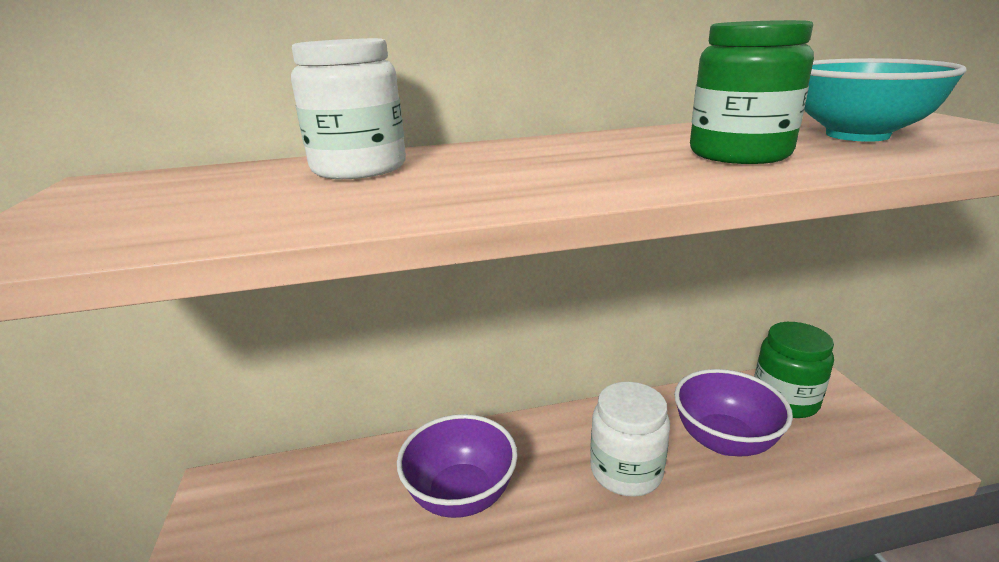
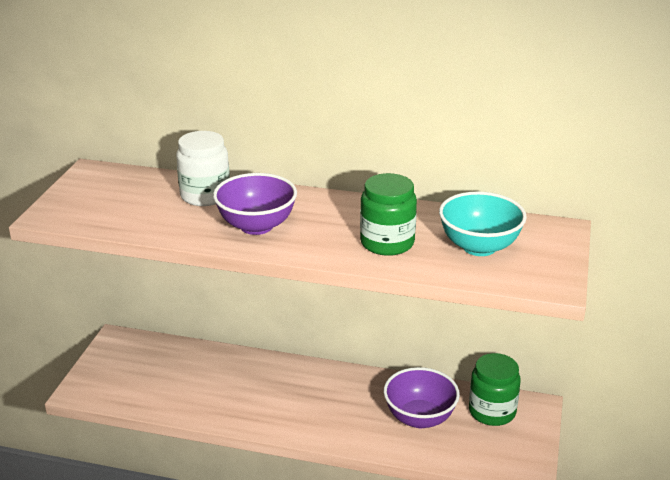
camera: 25 degrees right, 5 degrees up
(461, 494) = (239, 389): purple bowl -> purple bowl (256, 226)
(626, 471) = (341, 411): white jar -> none

